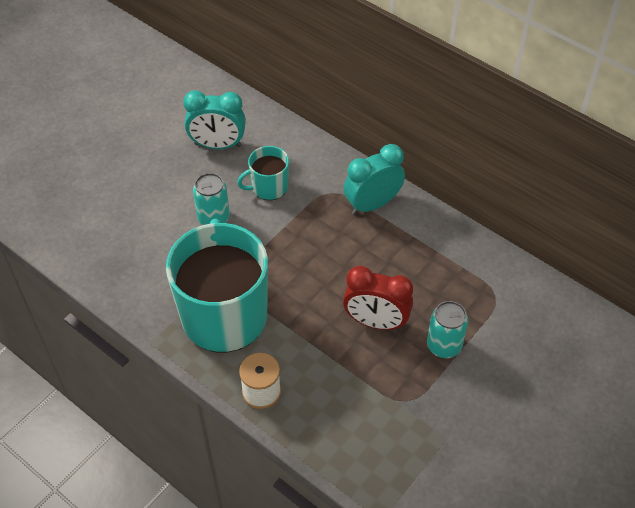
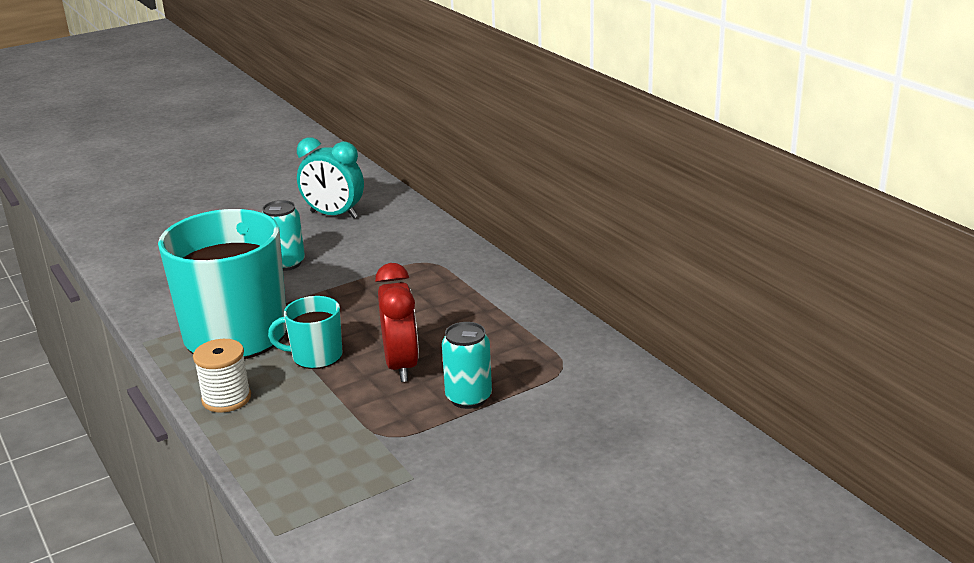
camera: 20 degrees right, 25 degrees down
(268, 187) = (363, 249): turquoise mug -> turquoise mug (316, 356)
(372, 204) = (467, 276): turquoise clock -> none
(376, 322) = (401, 365): red clock -> red clock turned 135 degrees counterclockwise

